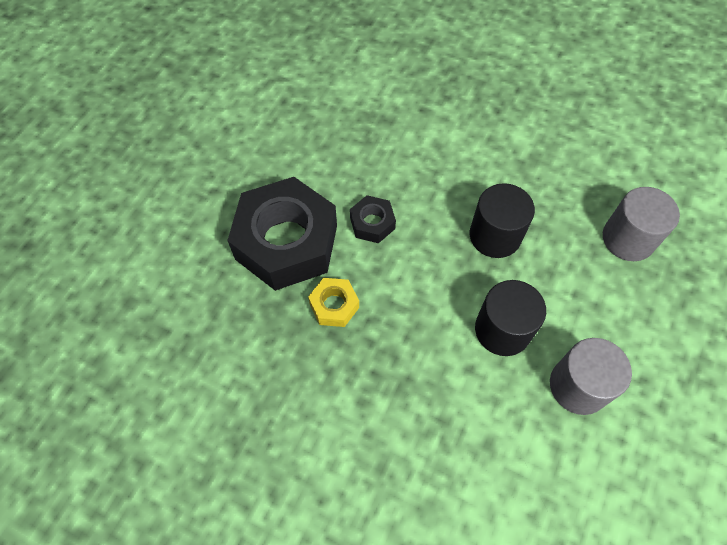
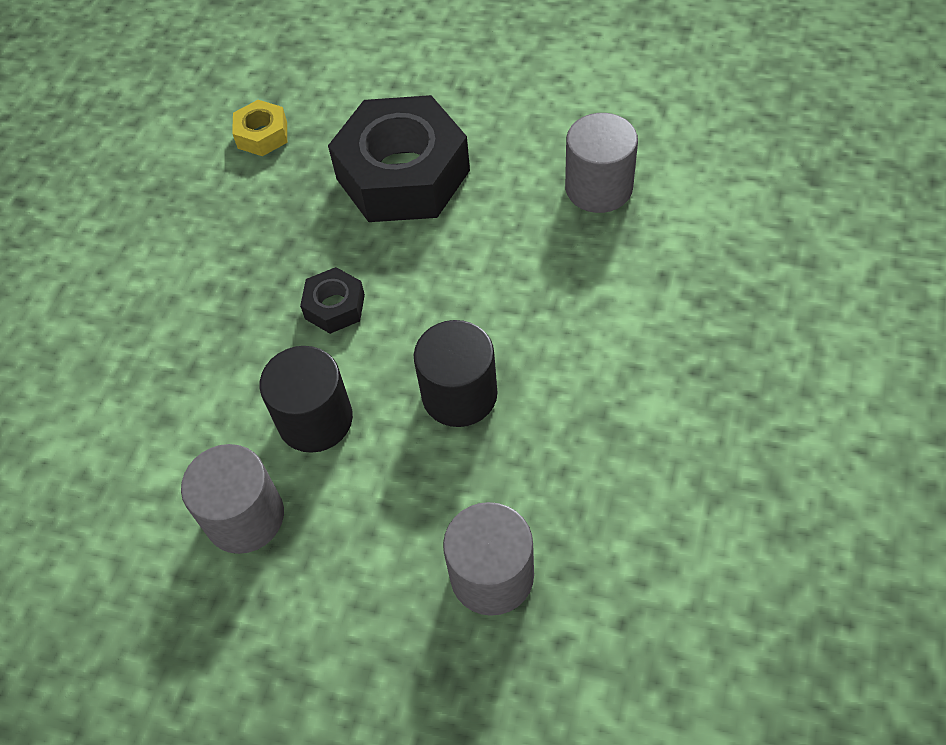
camera: 85 degrees right, 5 degrees down
(334, 305) = (324, 238): yellow nut -> yellow nut (262, 135)
(339, 126) = (598, 187): none -> grey cylinder
(372, 223) = (449, 253): black nut -> black nut (335, 306)

